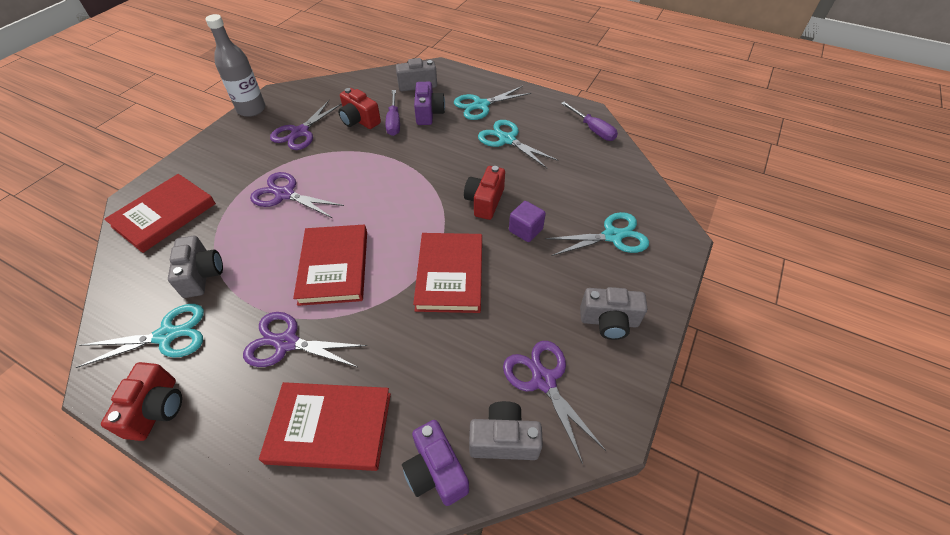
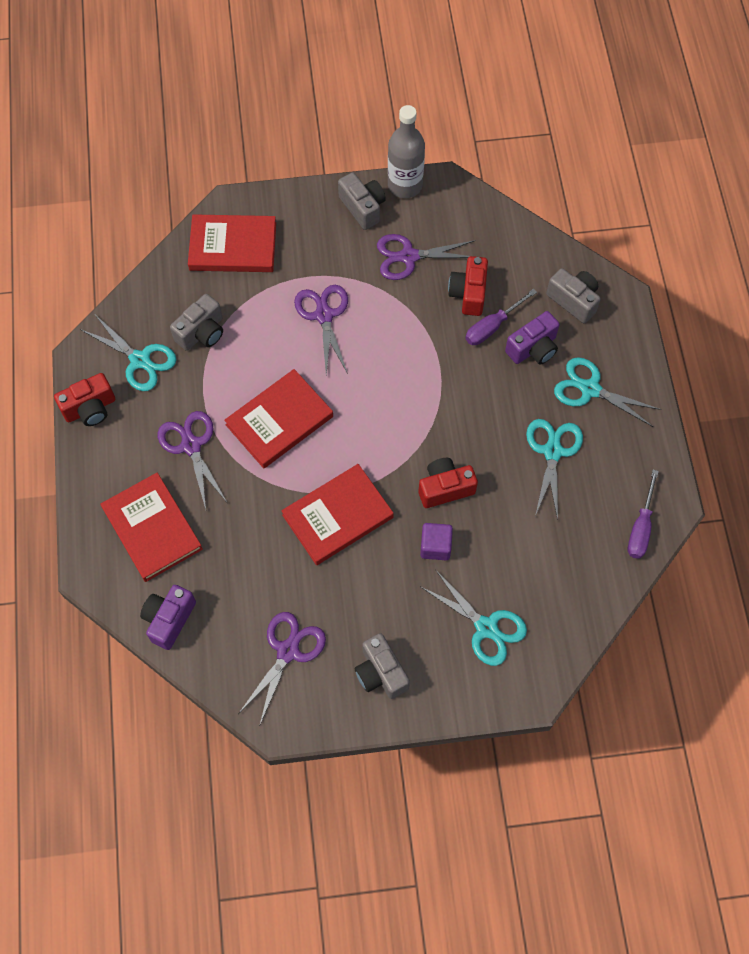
camera: 55 degrees right, 15 degrees up
(504, 440) = (221, 650): grey camera -> grey camera (363, 207)

